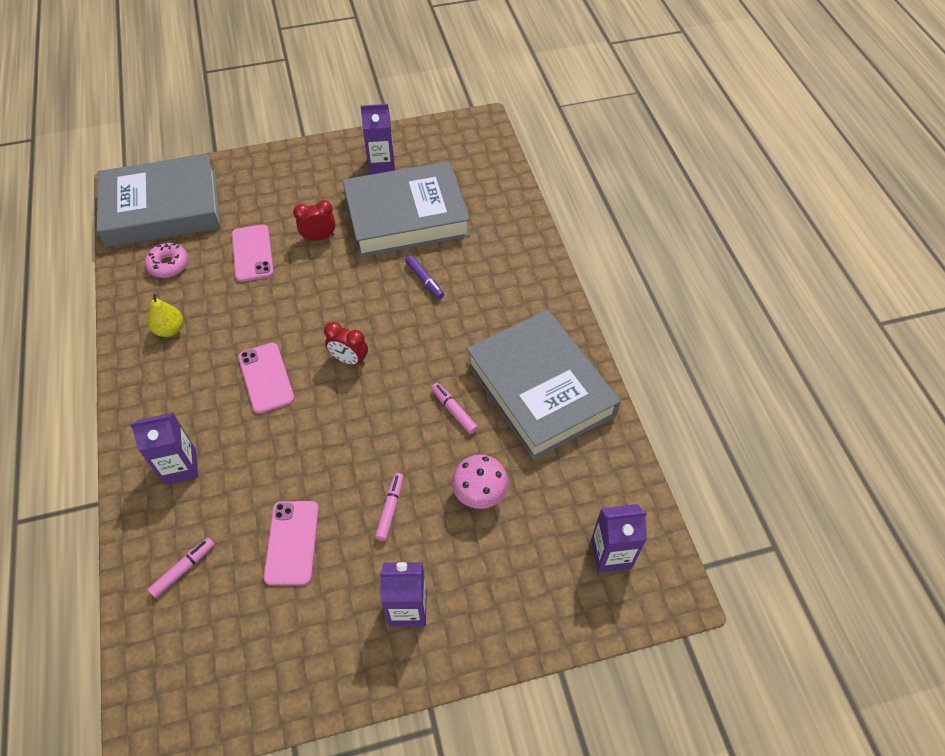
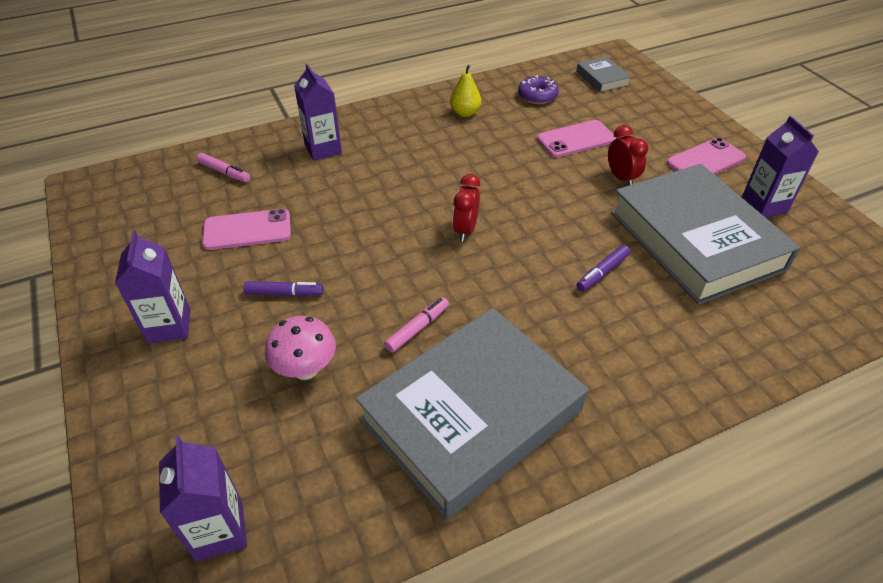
camera: 80 degrees right, 10 degrees down
(162, 208) = (602, 78): grey book -> grey book, size x0.42
(168, 265) = (537, 96): pink donut -> purple donut
(266, 378) = (427, 178): pink phone -> pink phone (706, 160)
(390, 509) = (284, 293): pink marker -> purple marker

